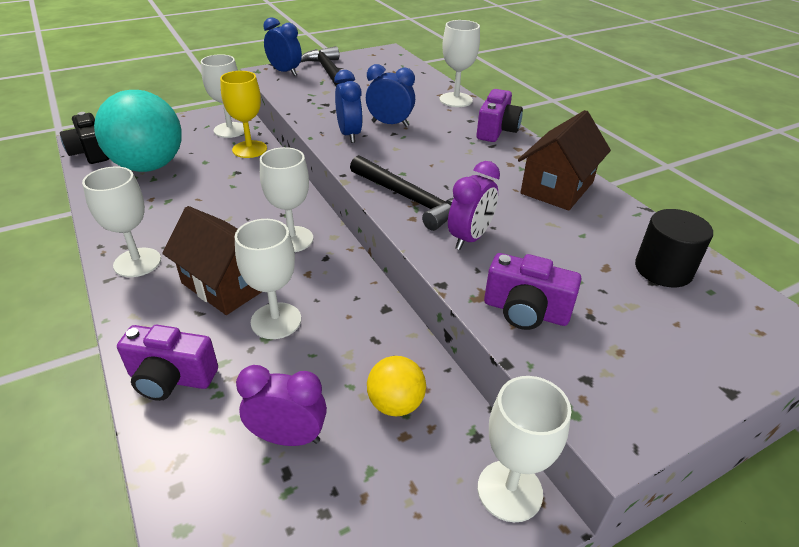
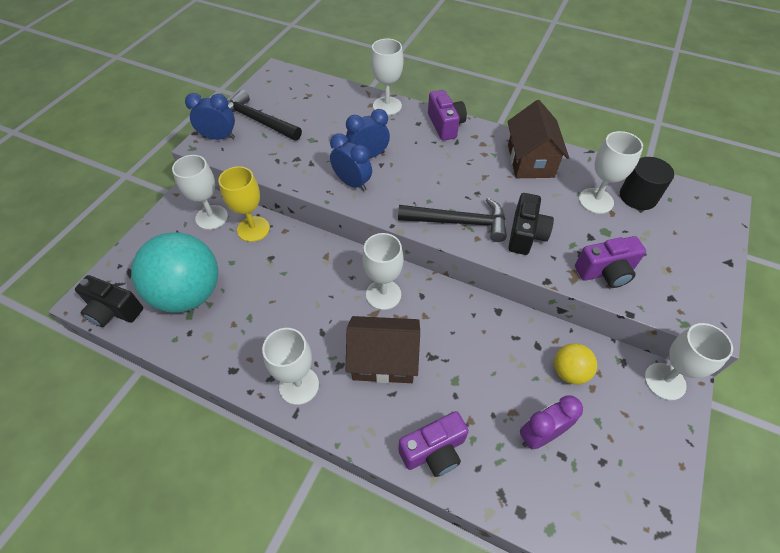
camera: 35 degrees left, 15 degrees up
(276, 321) = (447, 365): white goblet -> white goblet (595, 201)
(469, 238) = (525, 234): purple clock -> black camera

